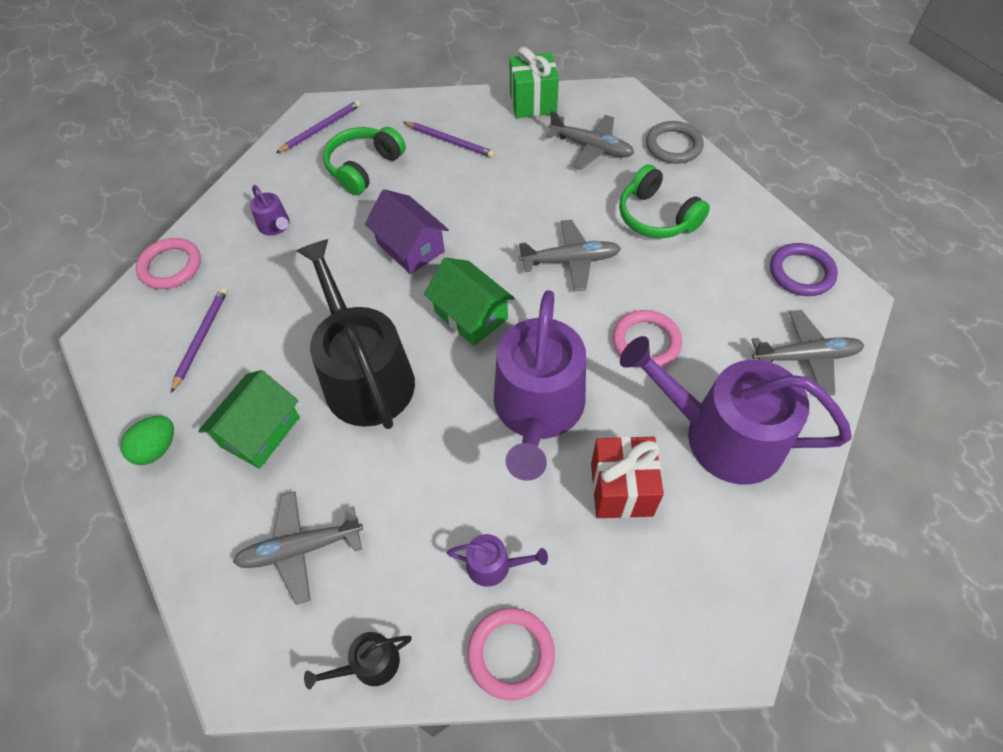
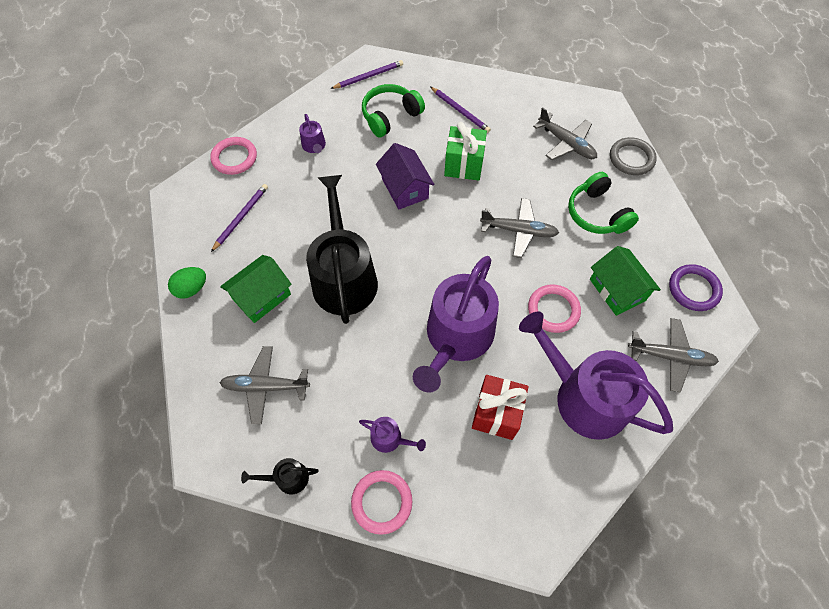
camera: 15 degrees right, 5 degrees up
(471, 315) = (432, 253): green house -> green house (617, 290)
(533, 103) = (533, 95): green gift -> green gift (463, 165)

